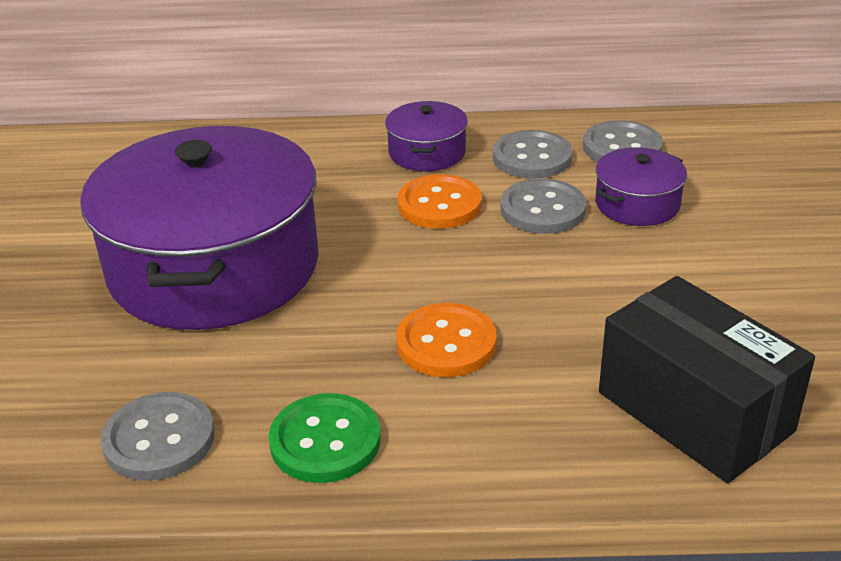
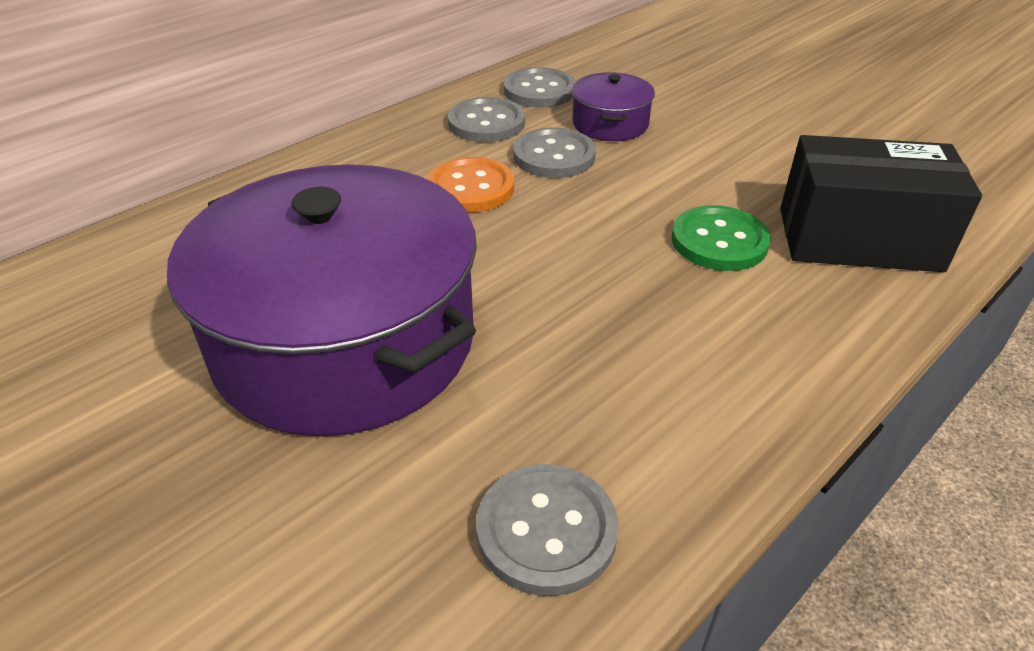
camera: 45 degrees left, 5 degrees up
(325, 441) = (684, 423): green button -> green button (719, 241)
(427, 152) = (395, 153): purple pot -> none
(446, 343) = (644, 288): orange button -> none

